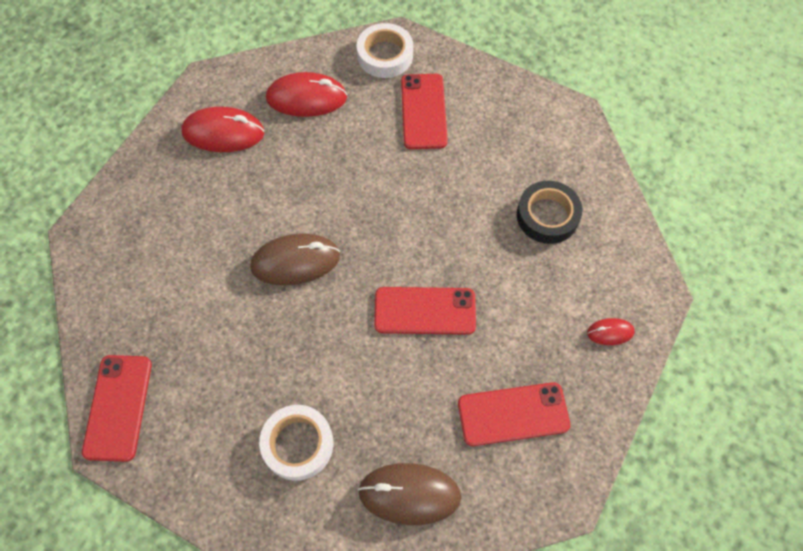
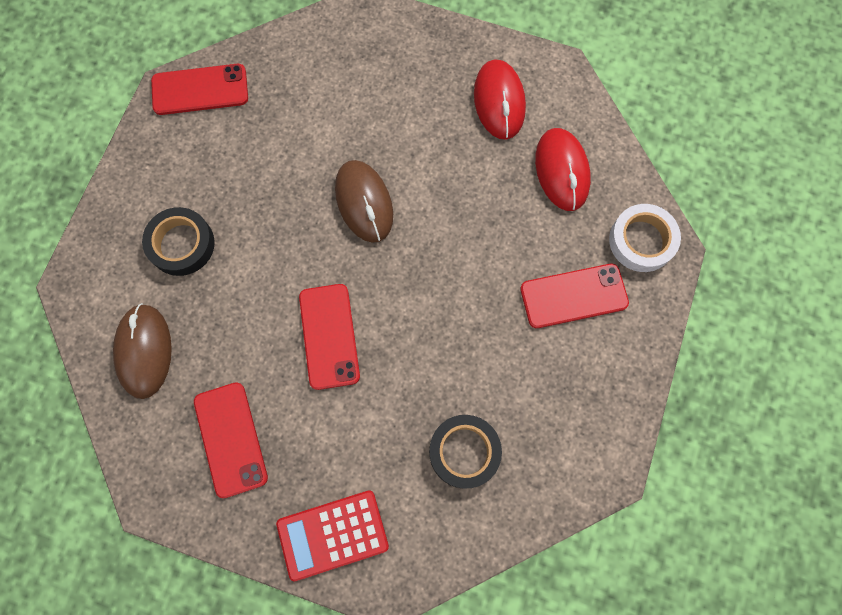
camera: 80 degrees right, 10 degrees up
(298, 444) = (181, 244): white tape -> black tape
(610, 332) = (332, 534): red mouse -> red calculator

